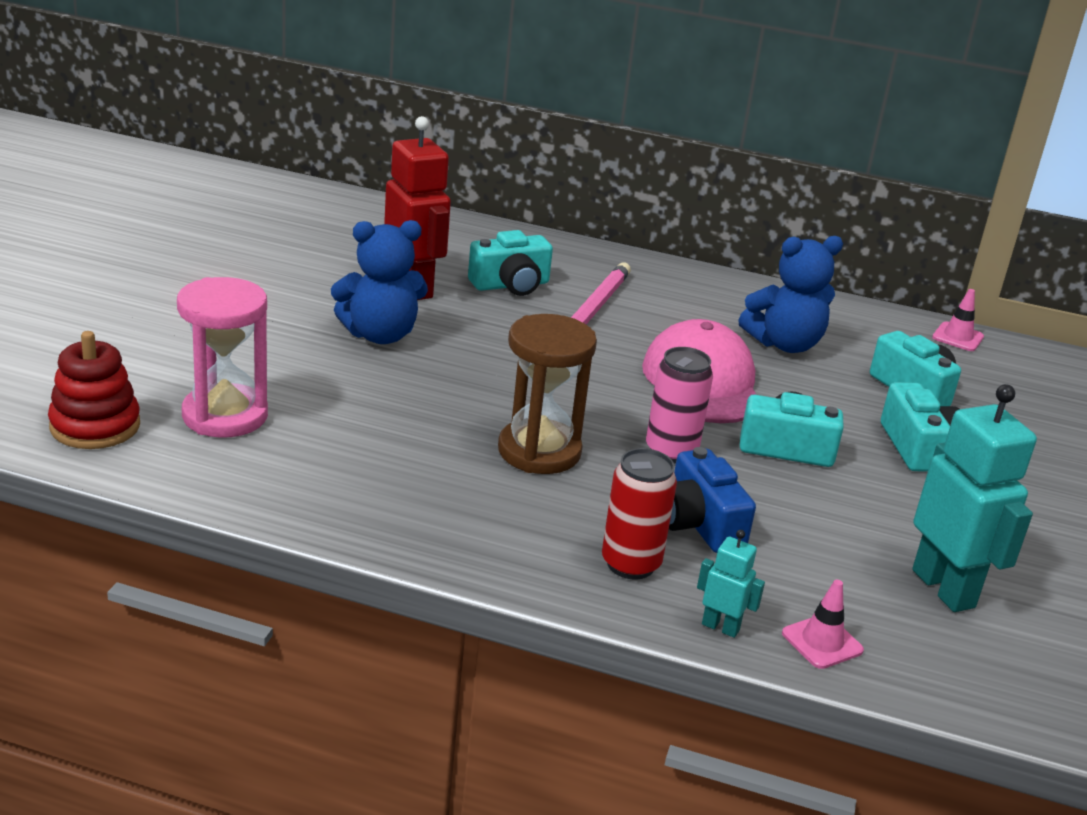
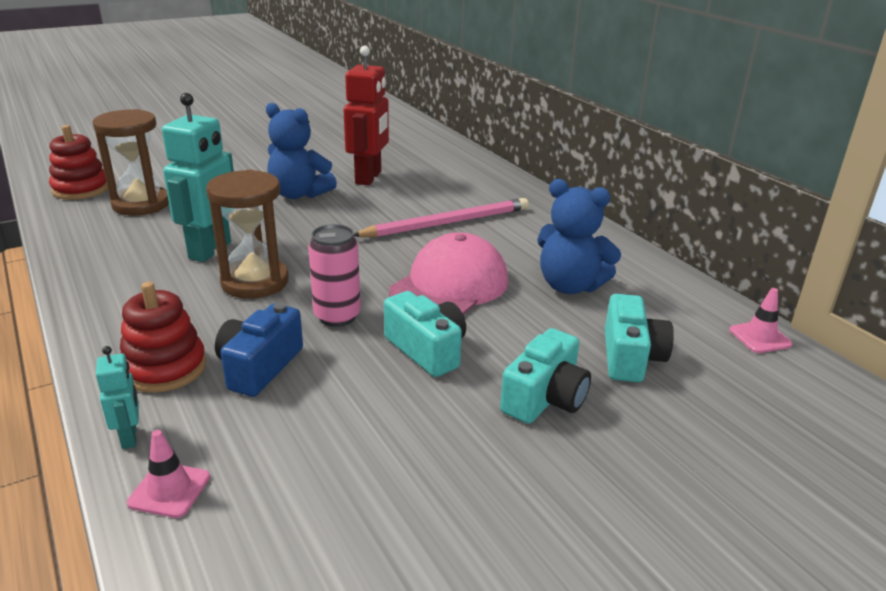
camera: 45 degrees right, 0 degrees up
(225, 416) = (141, 204): pink hourglass -> brown hourglass
(511, 285) = (432, 193): turquoise camera -> none
(630, 564) = (165, 368): red can -> red stacking toy
(944, 588) = (346, 513): turquoise robot -> turquoise robot (211, 251)

